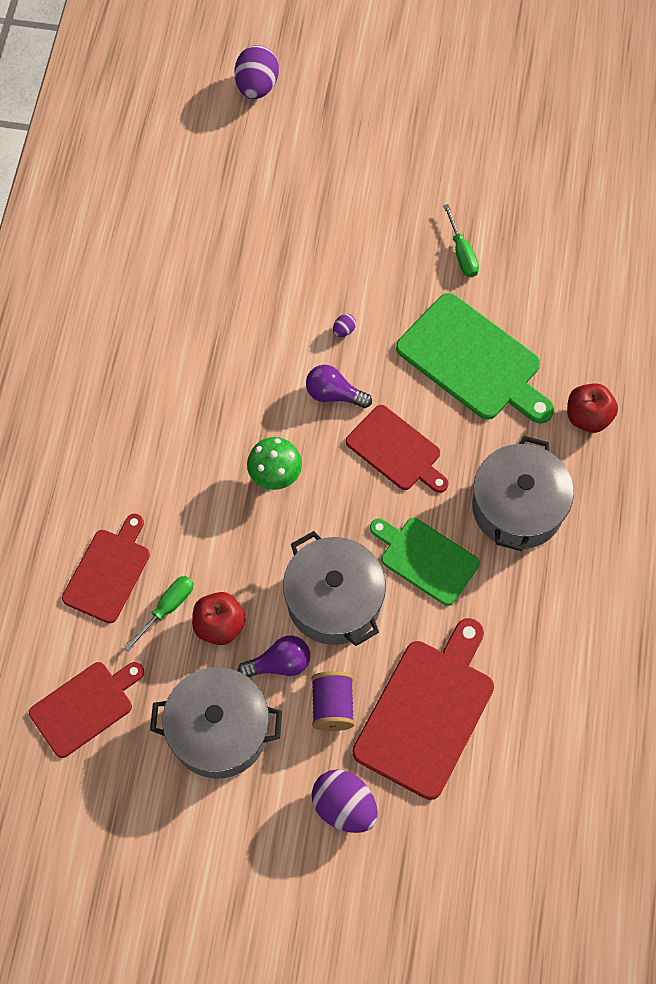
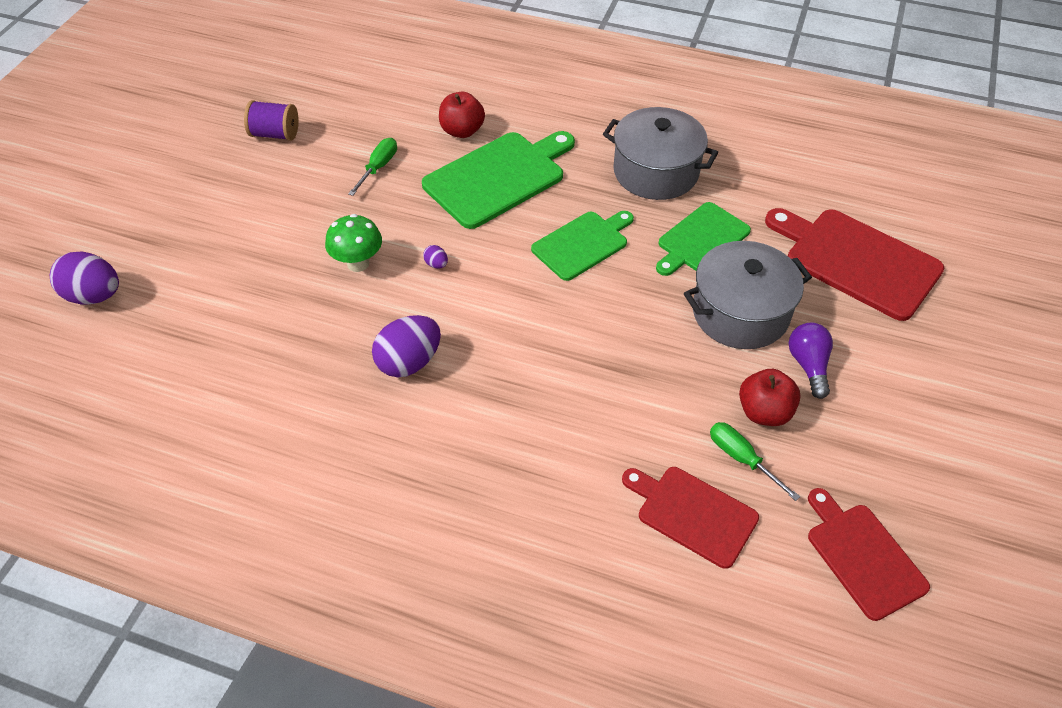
camera: 80 degrees left, 15 degrees down
(219, 730) = (884, 427): grey pot -> none
(275, 476) = (594, 342): green mushroom -> green mushroom (358, 263)
(332, 706) = (853, 329): purple spool -> purple spool (275, 134)
(334, 394) = (509, 282): purple light bulb -> none
(344, 806) = (956, 334): purple egg -> purple egg (409, 362)
(396, 450) = (582, 244): red cutting board -> green cutting board
(462, 253) = (378, 167): green screwdriver -> green screwdriver turned 60 degrees counterclockwise
(588, 417) = (574, 116): red apple -> red apple (462, 131)

